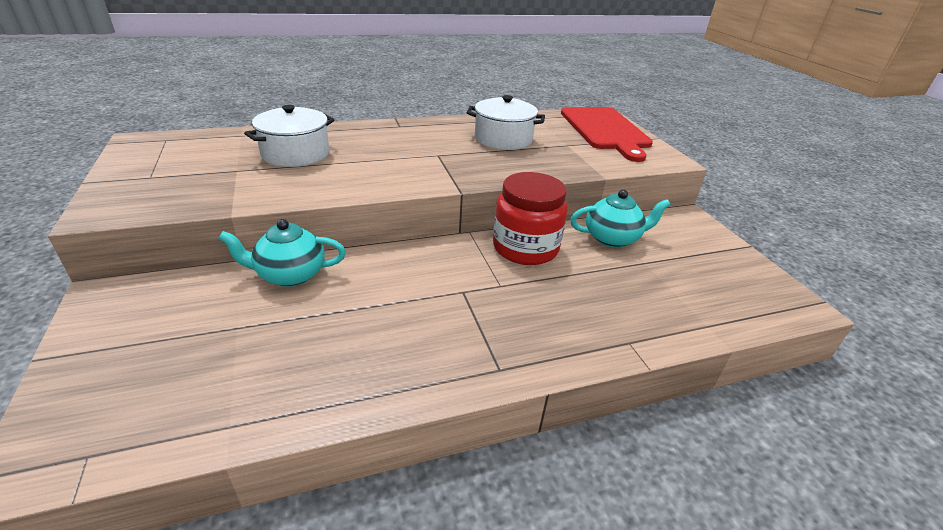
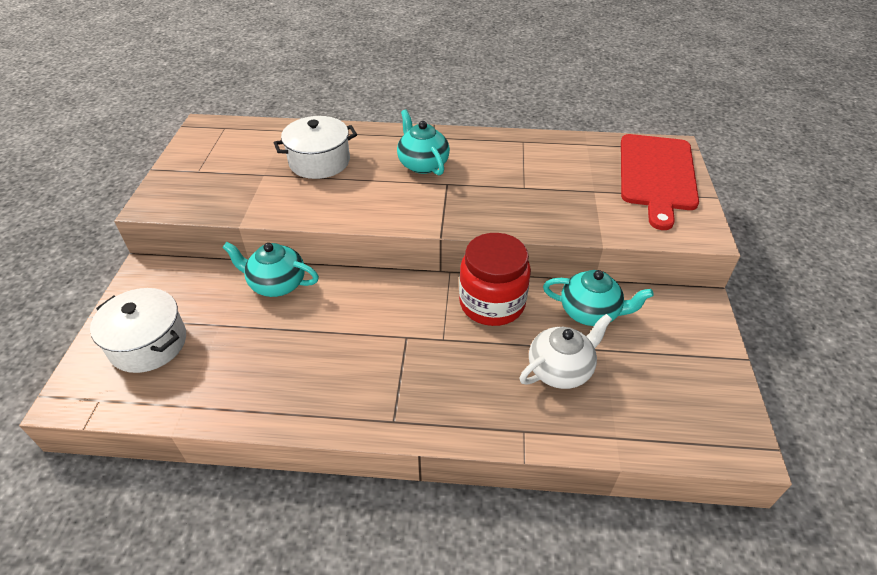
camera: 25 degrees right, 10 degrees up
(404, 144) = (422, 164): none -> turquoise teapot
(503, 139) = (527, 172): white pot -> white pot (148, 343)
(622, 285) = (560, 370): none -> white teapot

